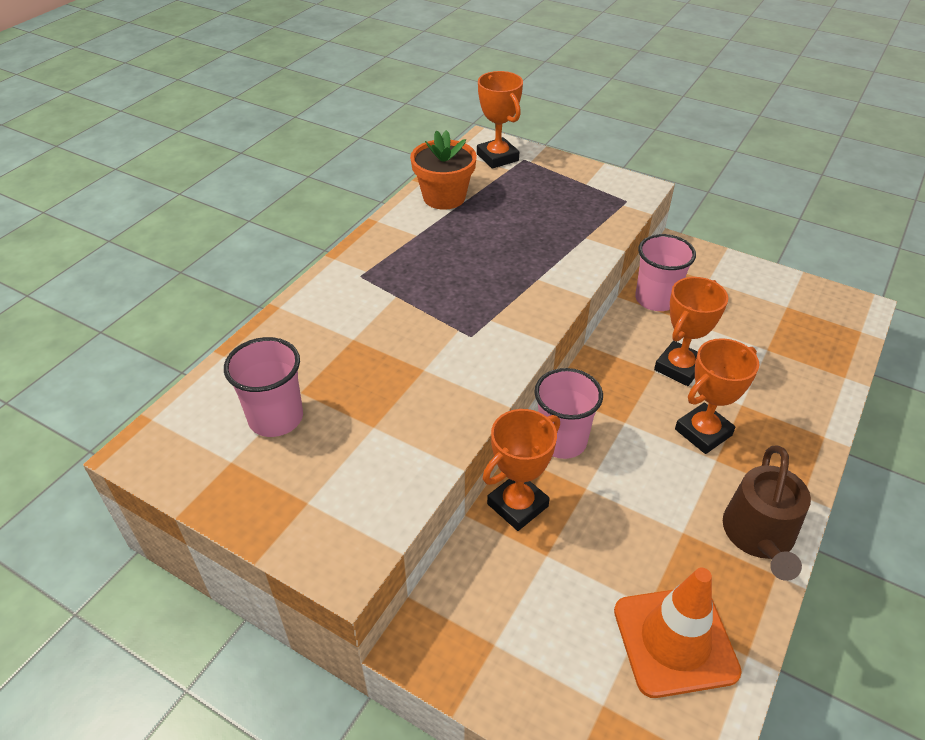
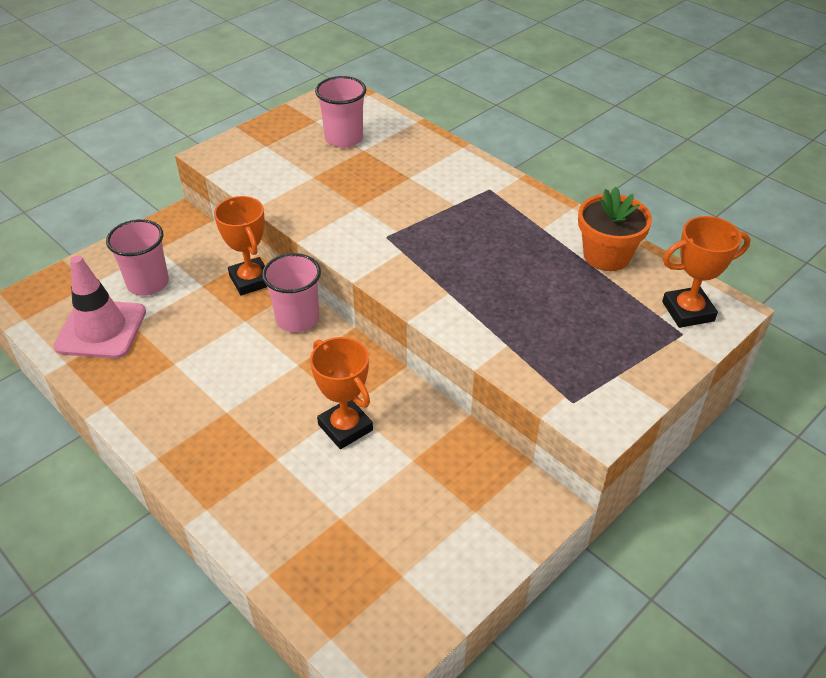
camera: 105 degrees right, 0 degrees up
(656, 299) = (454, 446): pink cup -> pink cup (148, 283)
(675, 641) = (101, 329): orange traffic cone -> pink traffic cone
(703, 432) = (259, 414): orange trophy -> none
(759, 536) = (141, 409): brown watering can -> none

